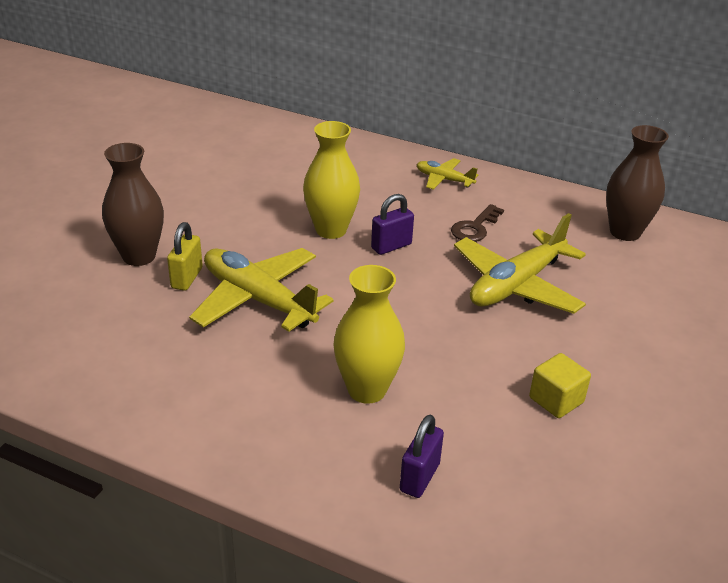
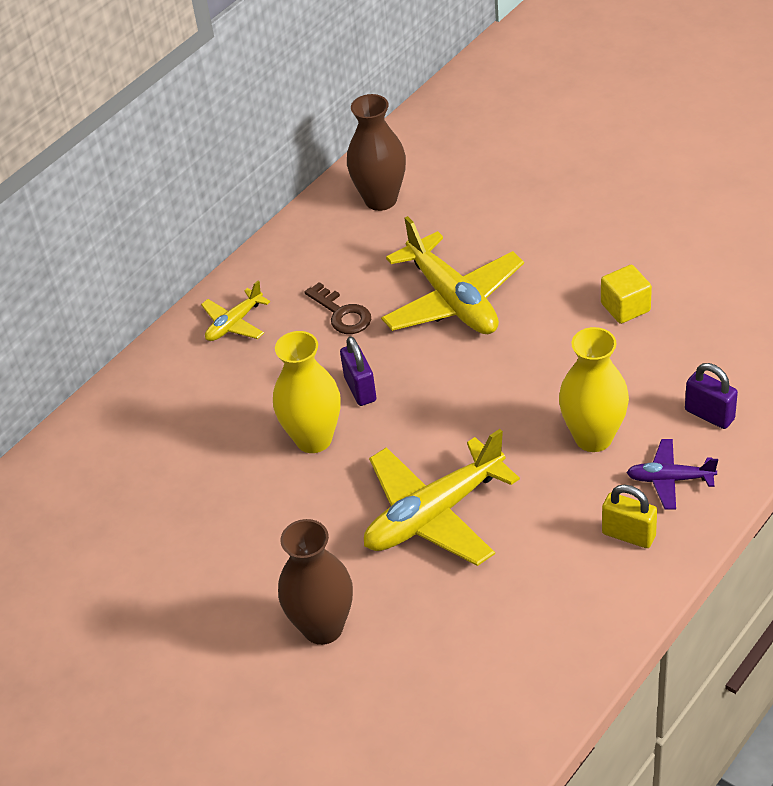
camera: 70 degrees left, 10 degrees up
(187, 278) = (379, 579): yellow padlock -> yellow padlock (628, 535)
(321, 450) = (670, 479): none -> purple plane

